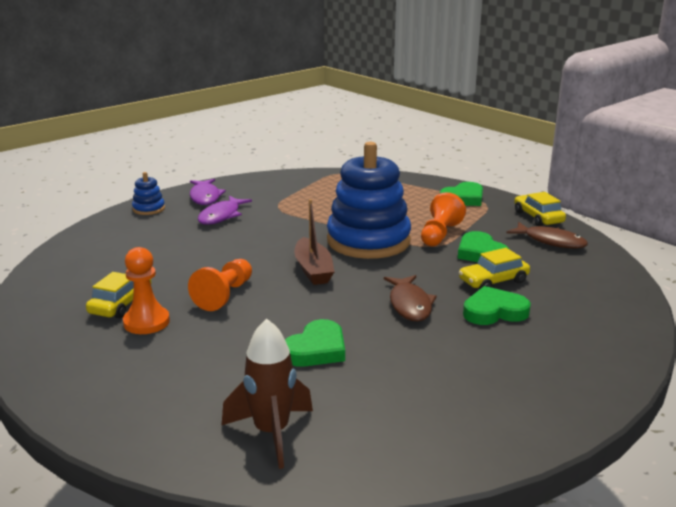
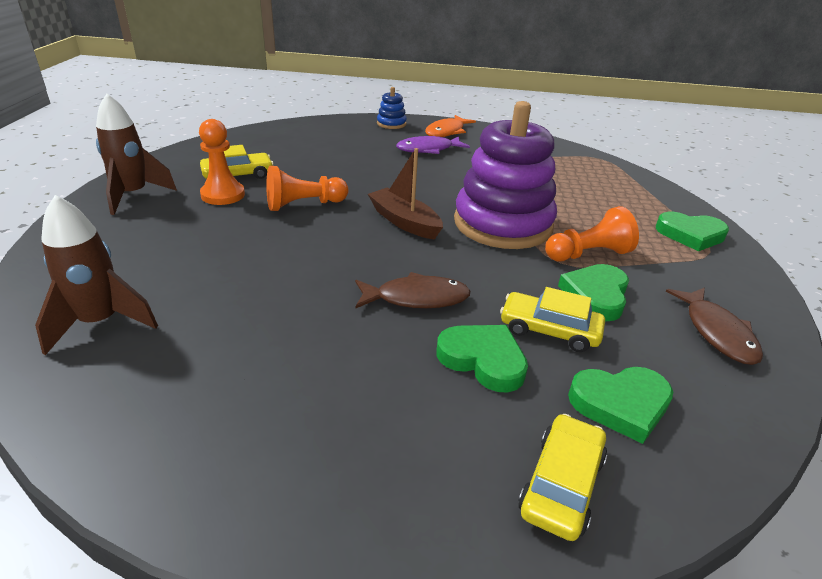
camera: 45 degrees right, 10 degrees up
(70, 363) = (133, 195): none -> brown rocket
(205, 197) = (446, 132): purple fish -> orange fish
(313, 270) = (404, 222): brown boat -> brown boat turned 105 degrees clockwise
(316, 349) = (266, 284): green heart -> green heart (620, 404)
(368, 241) = (502, 224): blue stacking toy -> purple stacking toy
(410, 305) = (417, 298): brown fish -> brown fish turned 135 degrees counterclockwise
(538, 217) = (754, 298): yellow car -> yellow car (561, 484)

